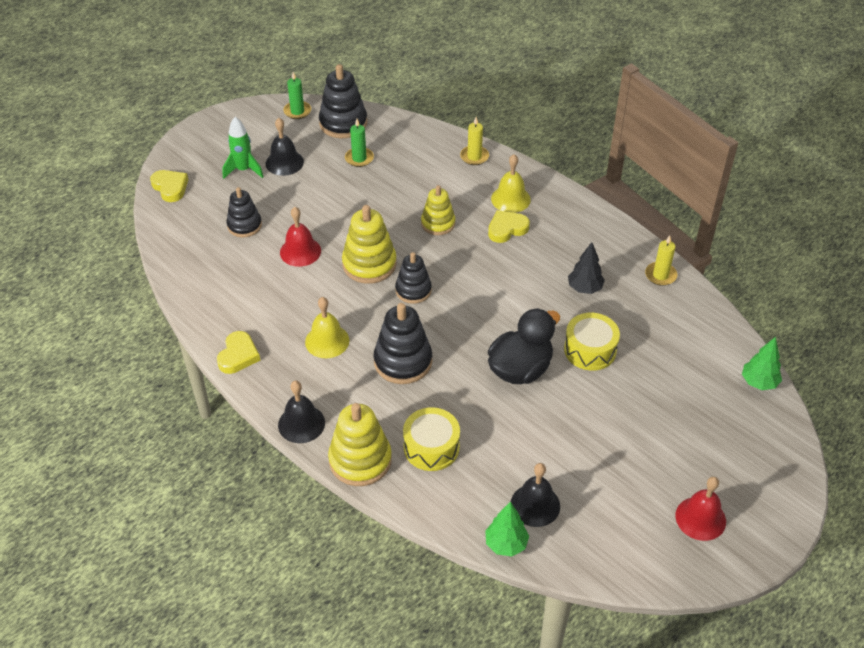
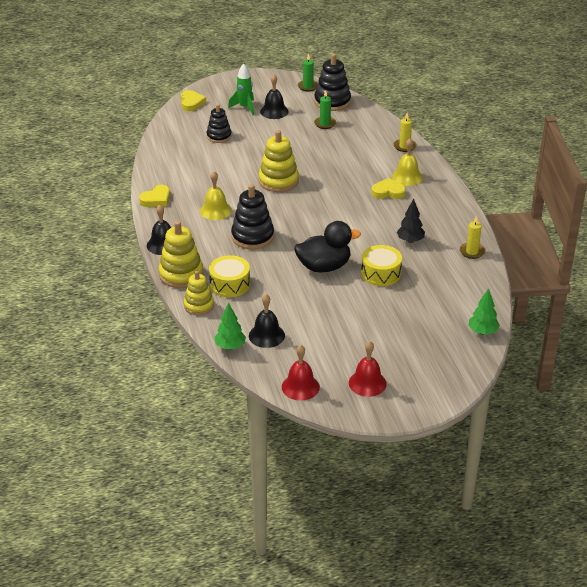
camera: 30 degrees right, 10 degrees down
(300, 251) = (241, 160): red bell -> red bell (300, 387)
(413, 290) = (294, 203): black stacking toy -> none
(438, 223) = (344, 174): yellow stacking toy -> yellow stacking toy (199, 305)

